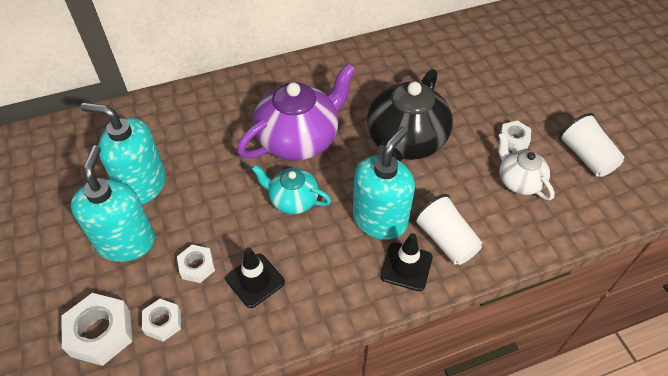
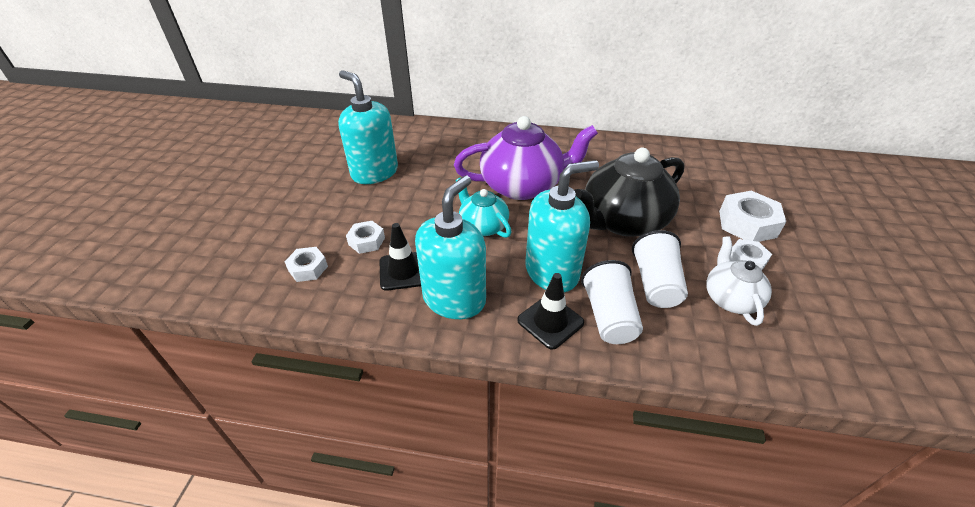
camera: 30 degrees right, 10 degrees down
(101, 333) = (260, 255): white nut -> white nut (747, 224)
(126, 242) = (331, 204): turquoise soap dispenser -> turquoise soap dispenser (454, 299)
(586, 157) = (833, 308): white cup -> white cup (655, 284)

